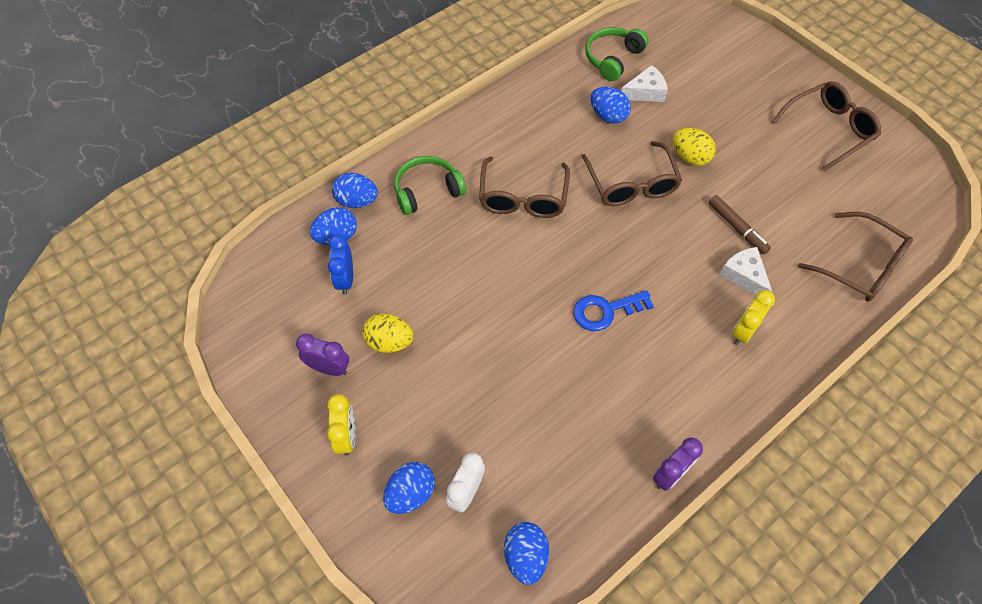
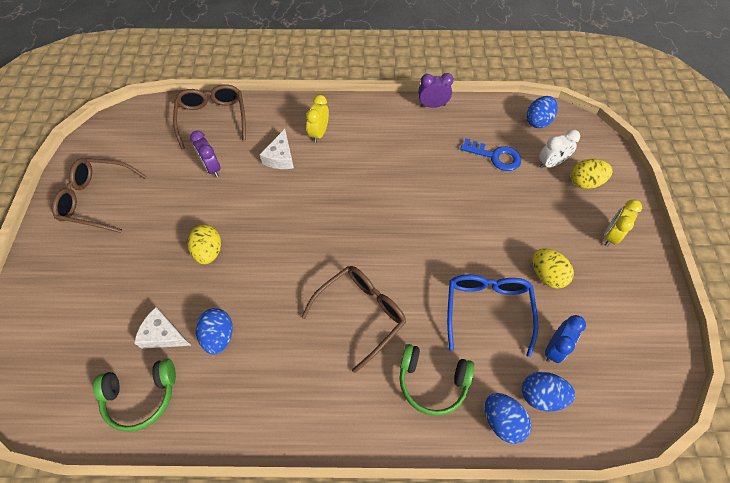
camera: 140 degrees left, 0 degrees up
(329, 368) = (602, 286): purple clock -> purple clock (212, 168)
(411, 493) = (585, 182): blue egg -> yellow egg
(423, 272) = (487, 309): none -> blue glasses
(605, 311) = (384, 196): blue key -> blue key (495, 156)
(631, 184) = (273, 263): brown glasses -> none
(737, 228) = (246, 184): brown marker -> none
(743, 332) = (319, 133): yellow clock -> yellow clock turned 120 degrees clockwise

